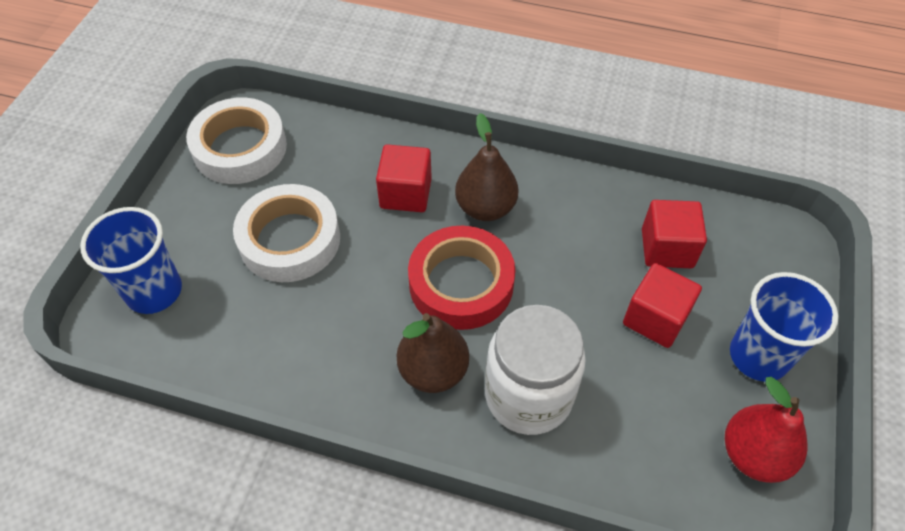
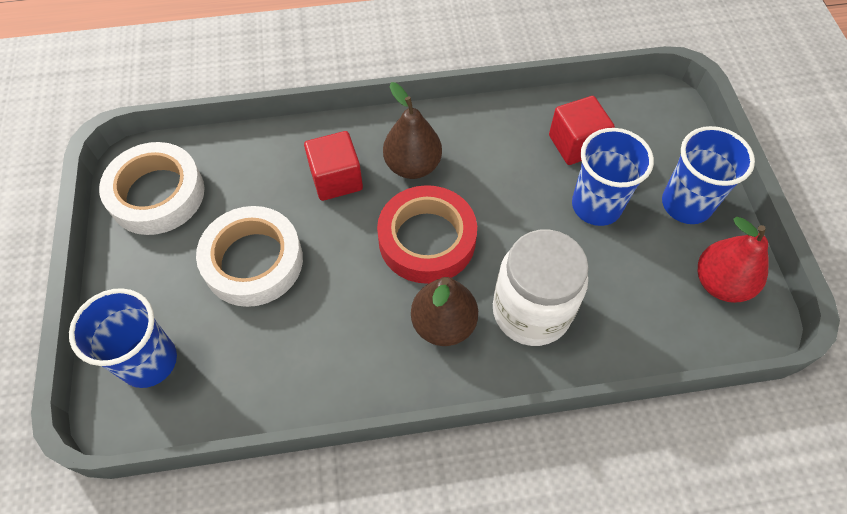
camera: 25 degrees left, 5 degrees up
(655, 318) = (596, 206): red cube -> blue cup

